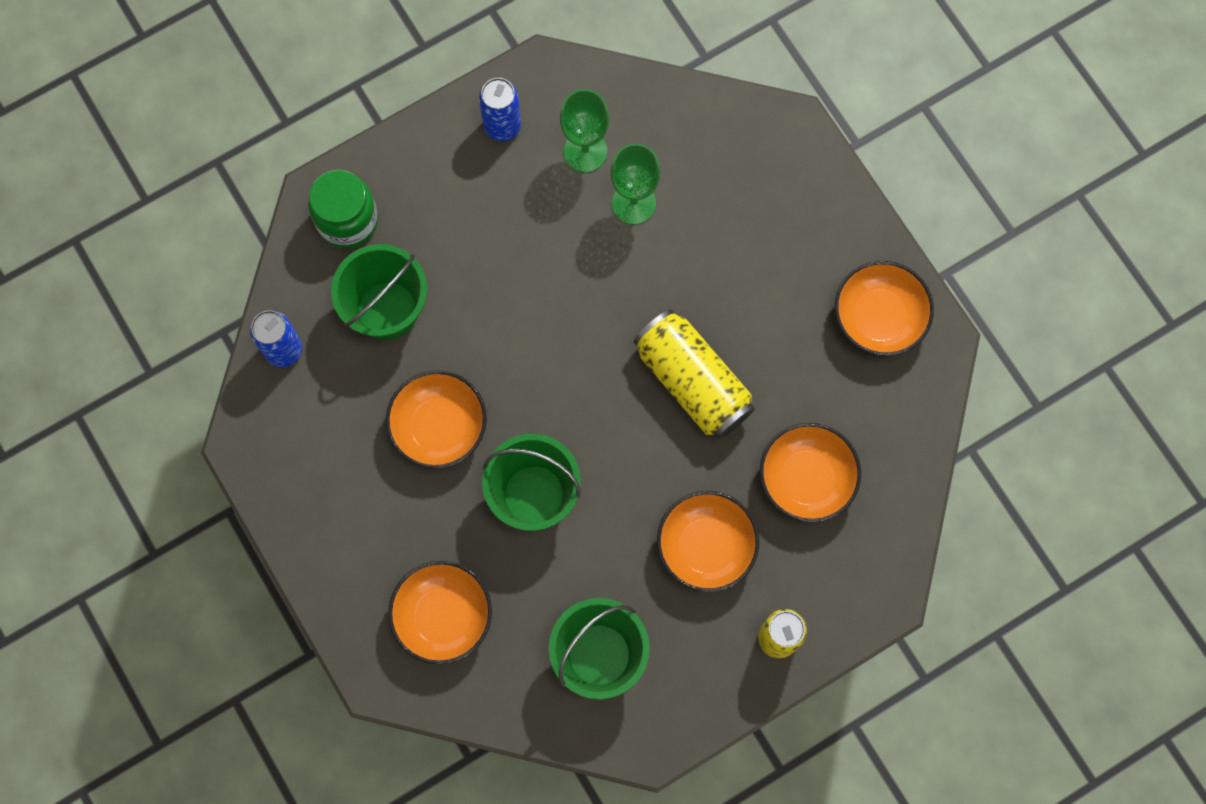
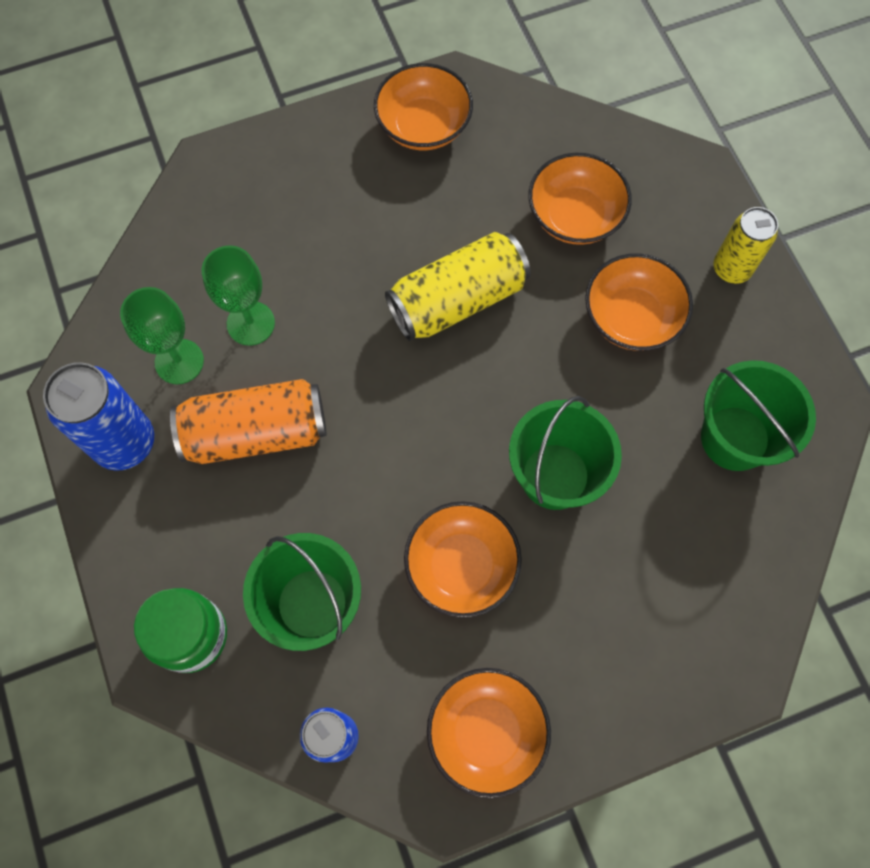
camera: 80 degrees left, 5 degrees down
(443, 616) = (678, 594): orange bowl -> orange bowl (486, 732)
(502, 126) = (125, 442): blue can -> blue can, size x1.51
(530, 231) = (256, 432): none -> orange can

